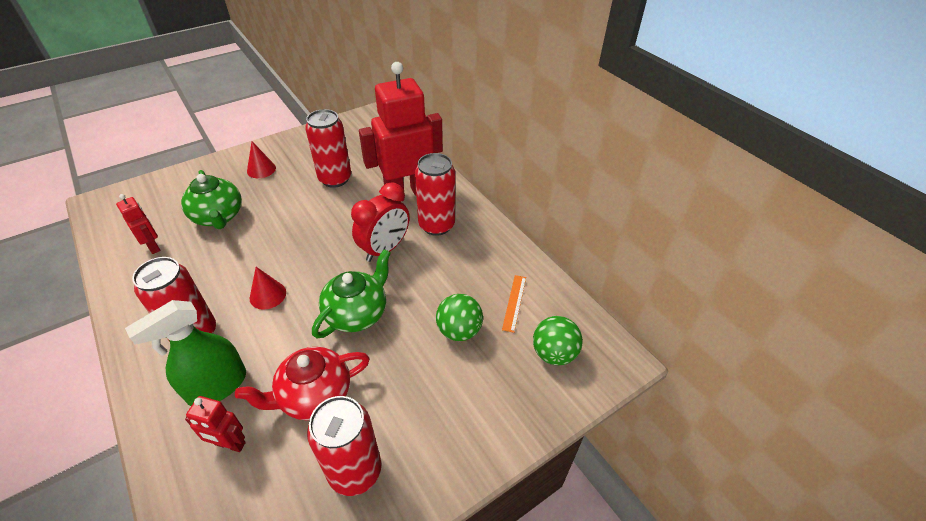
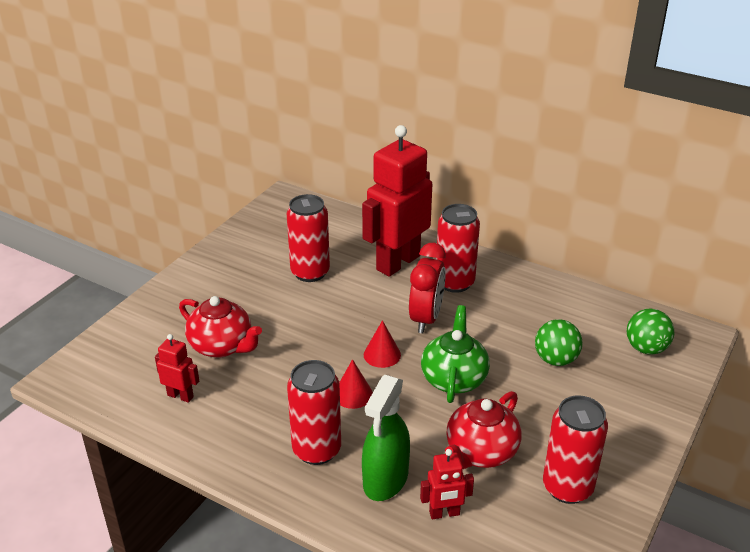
camera: 25 degrees left, 10 degrees down
(218, 217) = (222, 346): green teapot -> red teapot
(261, 169) = (217, 287): red cone -> red cone (382, 354)
(514, 302) = (581, 322): orange ruler -> none

